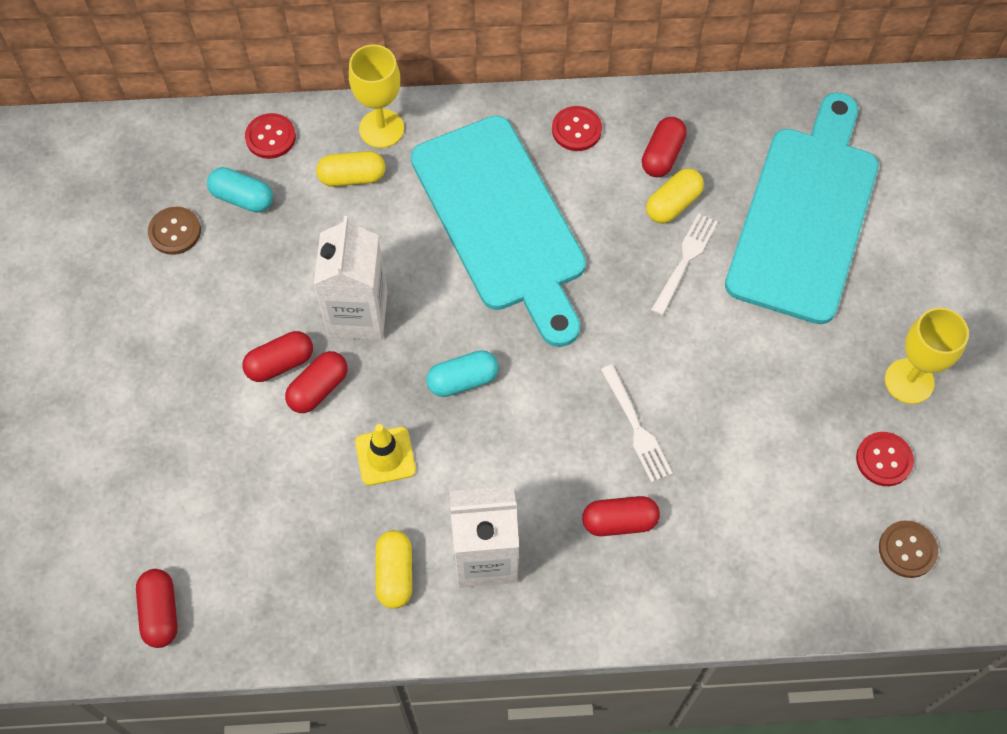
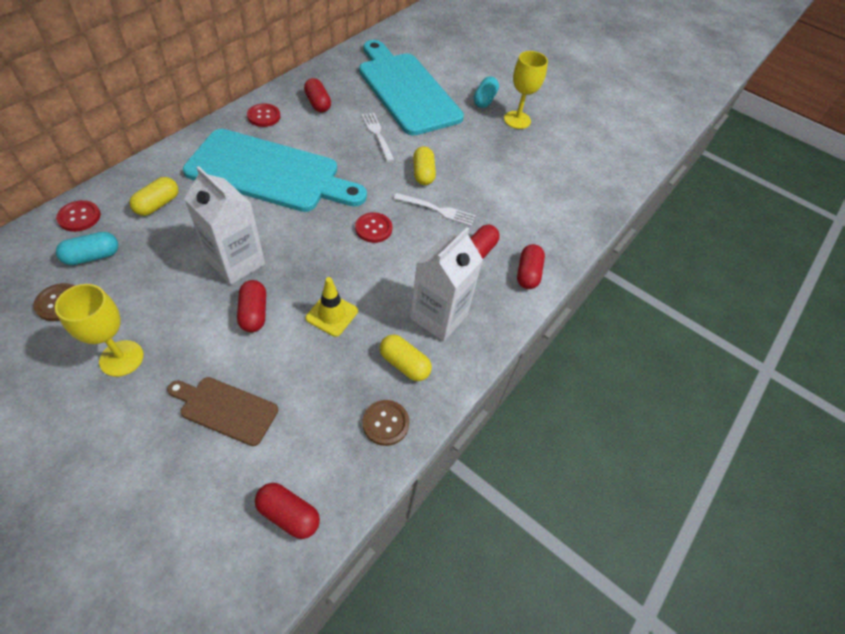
camera: 55 degrees left, 10 degrees down
(203, 468) = (225, 409): none -> brown cutting board
(280, 363) = (214, 318): red capsule -> red capsule (528, 274)
(381, 129) = (151, 174): yellow goblet -> yellow goblet (121, 358)
(462, 380) = (332, 250): turquoise capsule -> turquoise capsule (484, 100)
(673, 204) = (345, 118): yellow capsule -> yellow capsule (423, 173)
(884, 460) = (544, 151): red button -> red button (373, 228)
(907, 550) = (592, 175): brown button -> brown button (385, 423)

